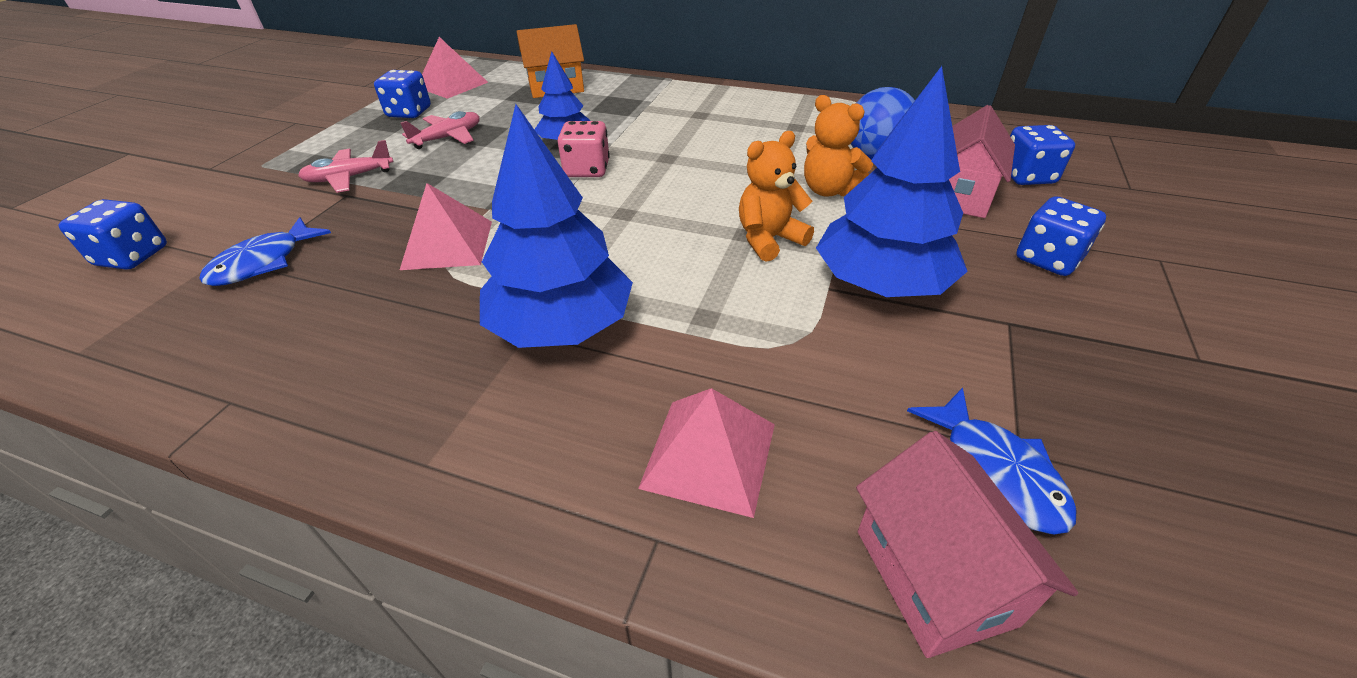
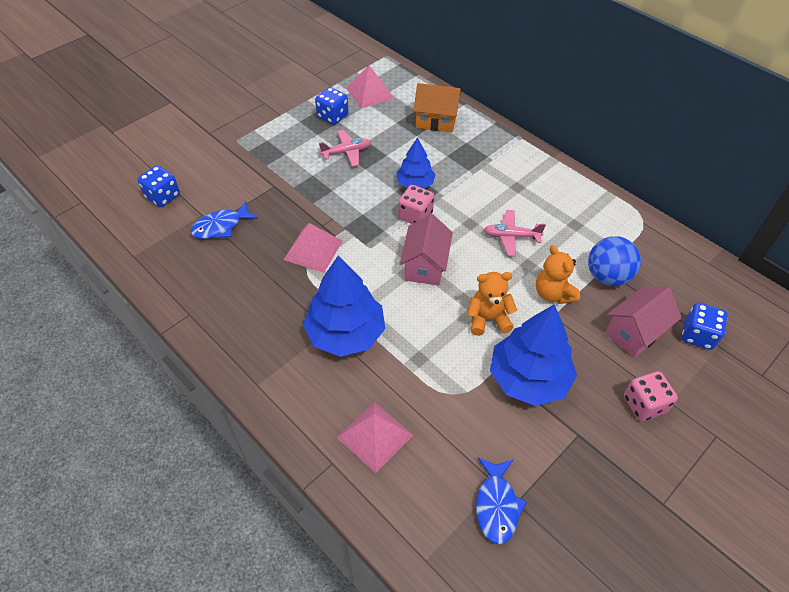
camera: 25 degrees right, 10 degrees up
(349, 178) = (280, 171): pink plane -> pink plane (511, 236)
(934, 576) = (431, 532): pink house -> pink house (425, 265)
(1048, 259) = (644, 404): blue dice -> pink dice

